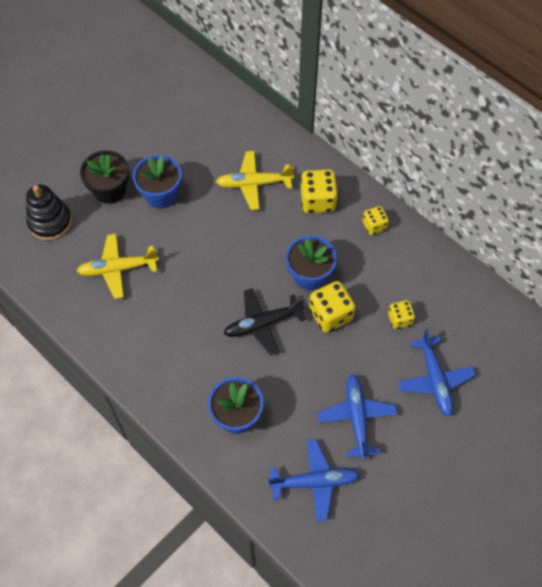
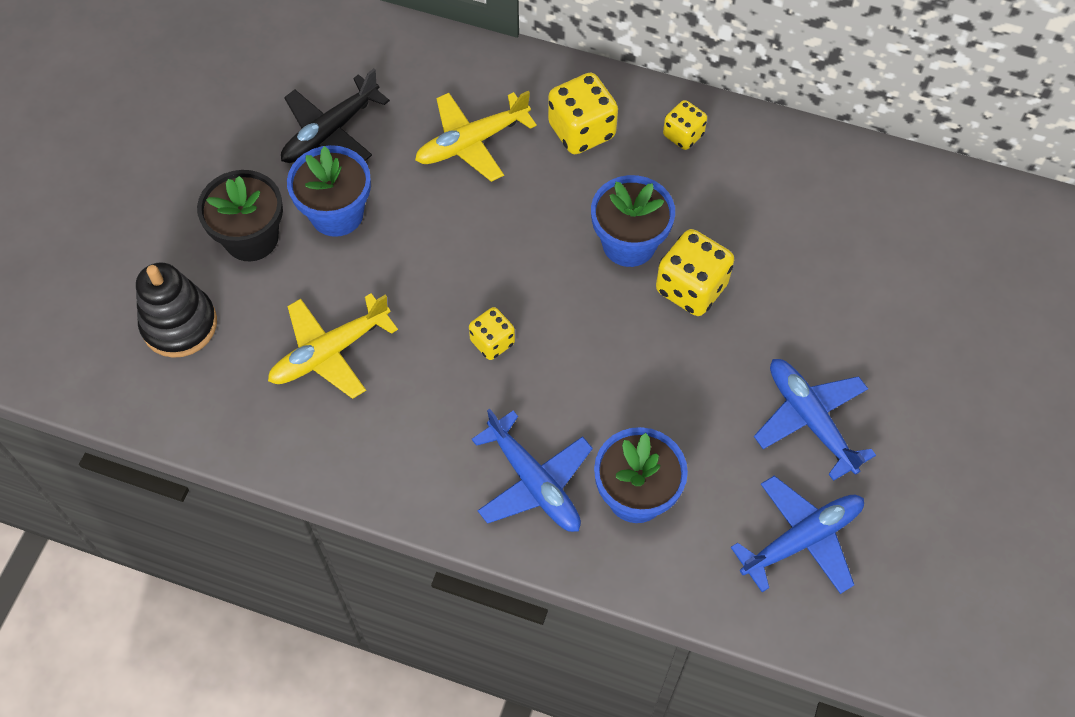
camera: 25 degrees left, 0 degrees up
(263, 324) = (599, 342): black plane -> black plane (331, 131)
(400, 319) = (793, 253): yellow dice -> yellow dice (492, 342)
(434, 379) = (888, 318): blue plane -> blue plane (533, 482)

